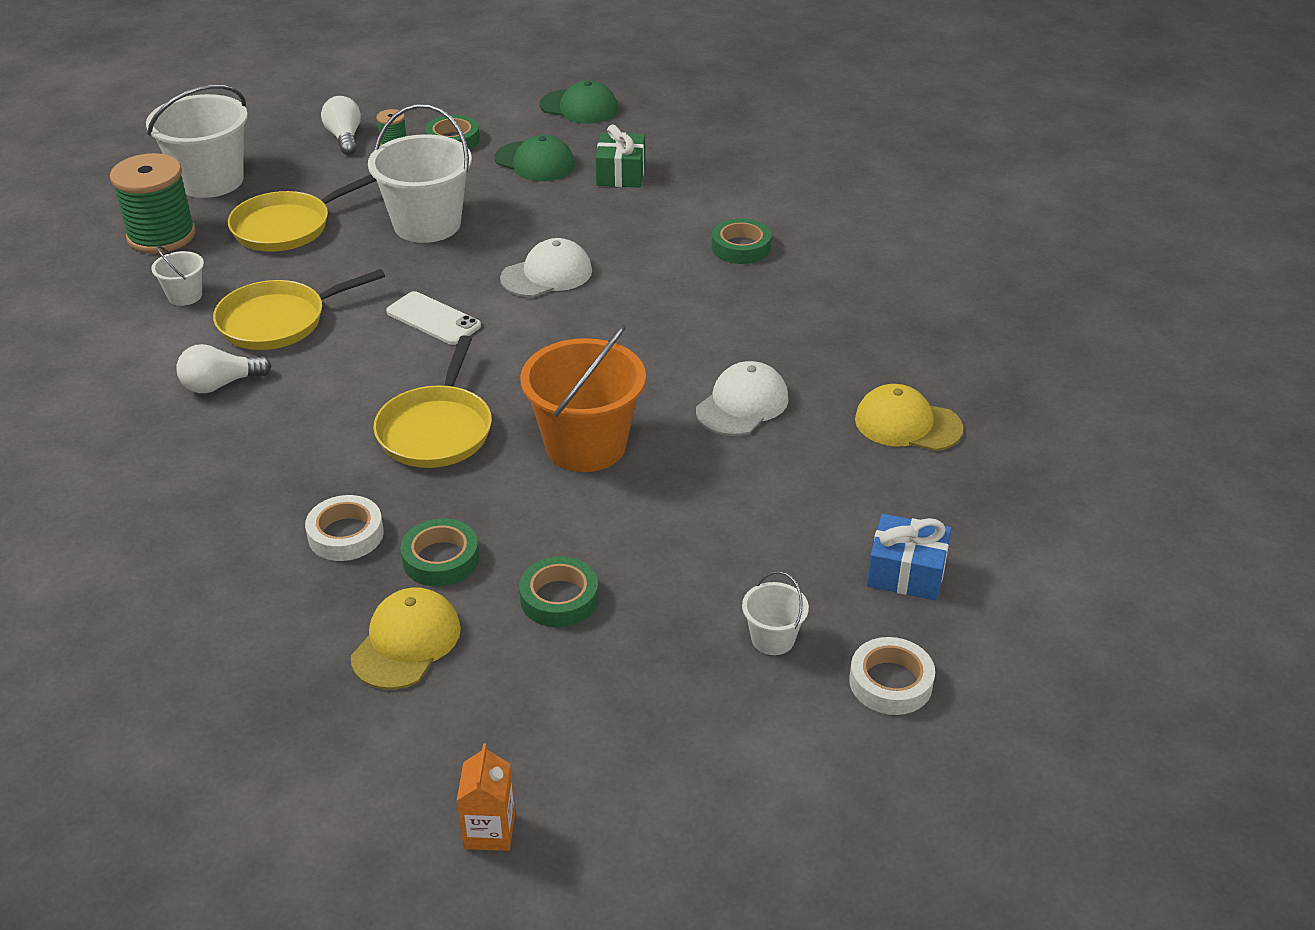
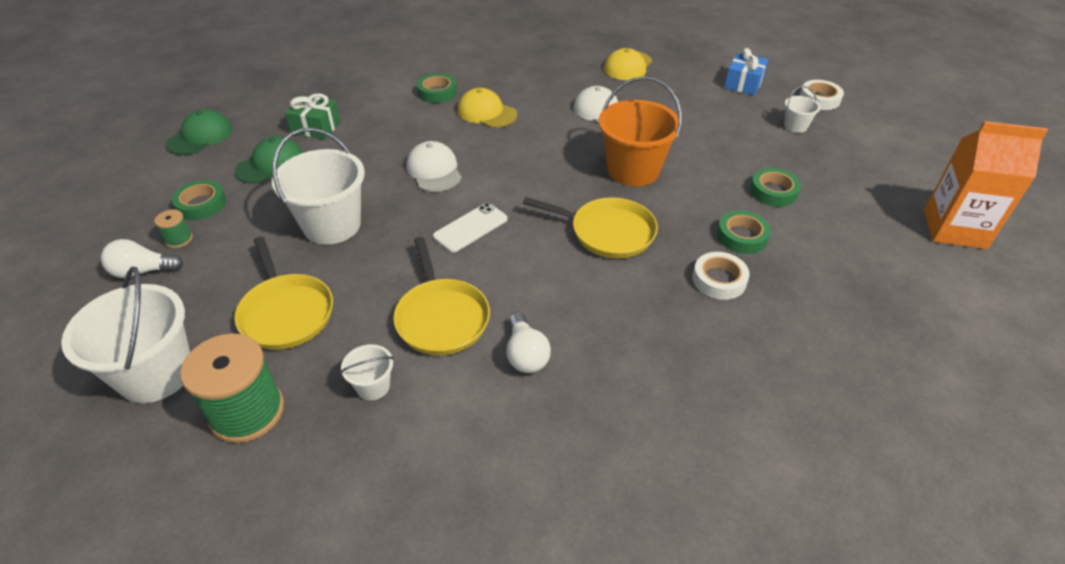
camera: 80 degrees left, 5 degrees up
(406, 642) = (819, 254): yellow cap -> yellow cap (486, 113)
(489, 831) = (954, 229): orange carton -> orange carton, size x2.04

